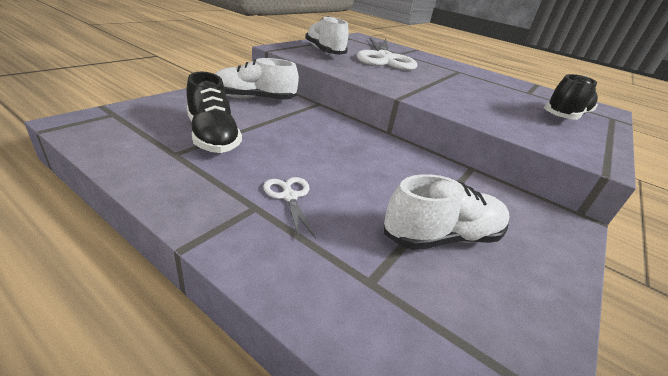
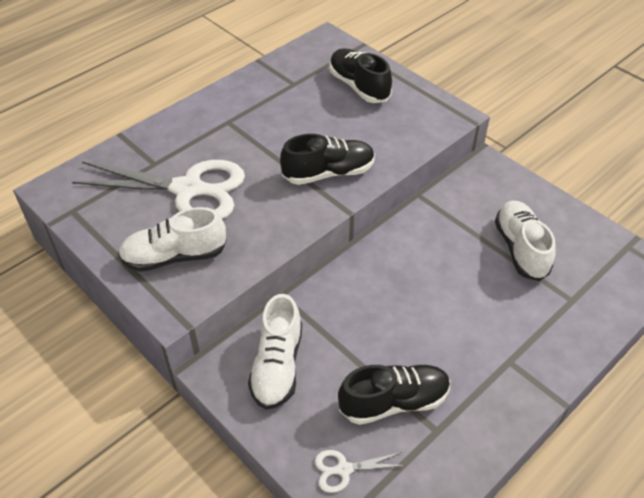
camera: 75 degrees left, 15 degrees up
(289, 196) = (490, 337): white scissors -> white scissors (343, 469)
(438, 95) = (328, 173): none -> black shoe

